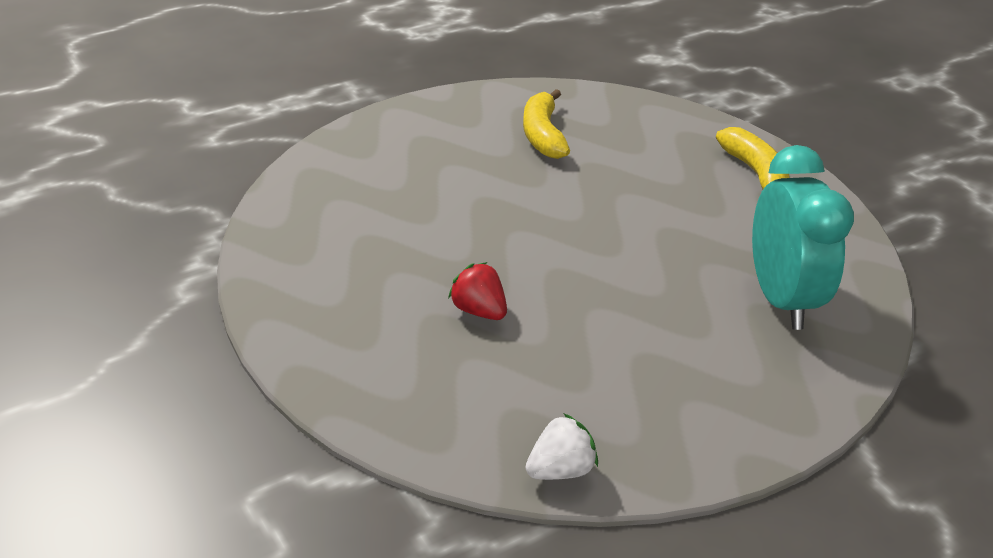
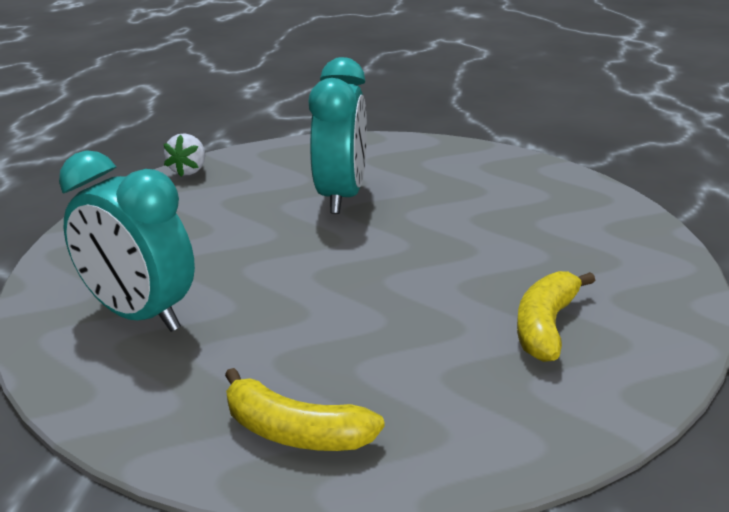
camera: 135 degrees right, 10 degrees down
(479, 311) = (341, 197): red strawberry -> turquoise clock
(543, 135) = (546, 327): yellow banana -> yellow banana turned 105 degrees counterclockwise

